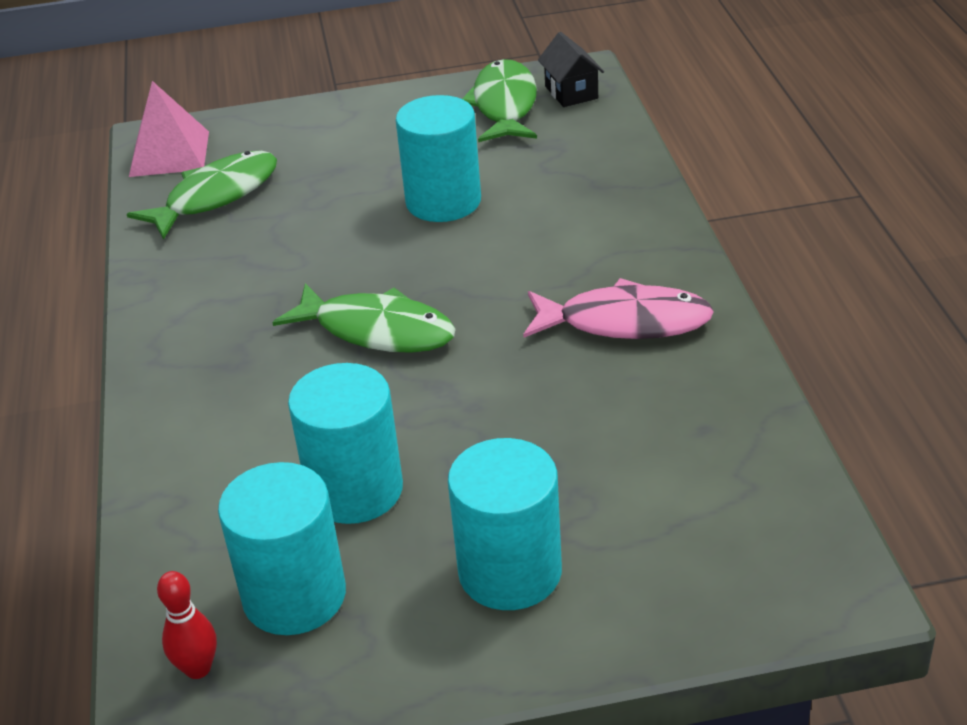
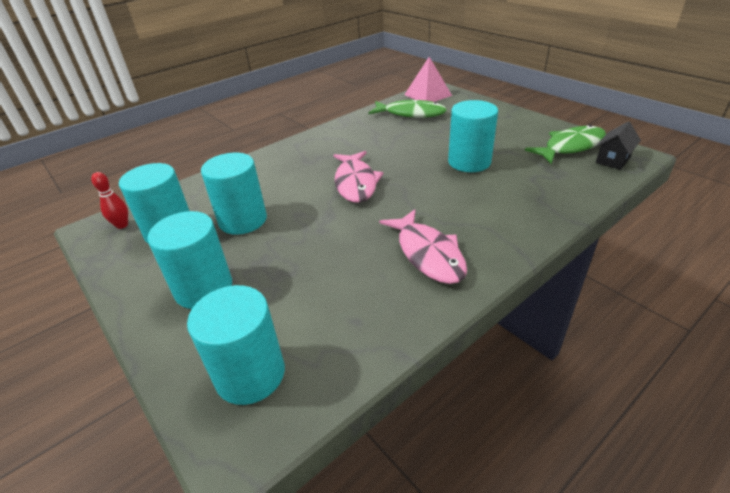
camera: 60 degrees right, 0 degrees up
(377, 331) = (355, 183): green fish -> pink fish
(731, 552) = (250, 374): none -> turquoise cylinder

